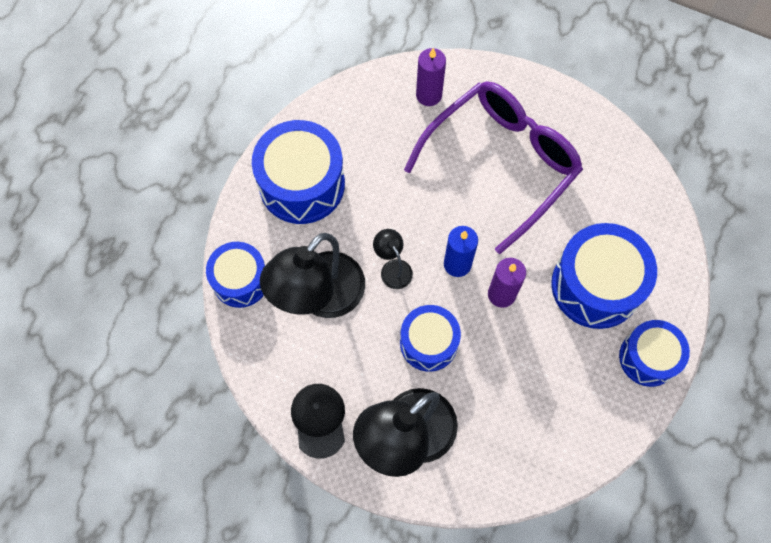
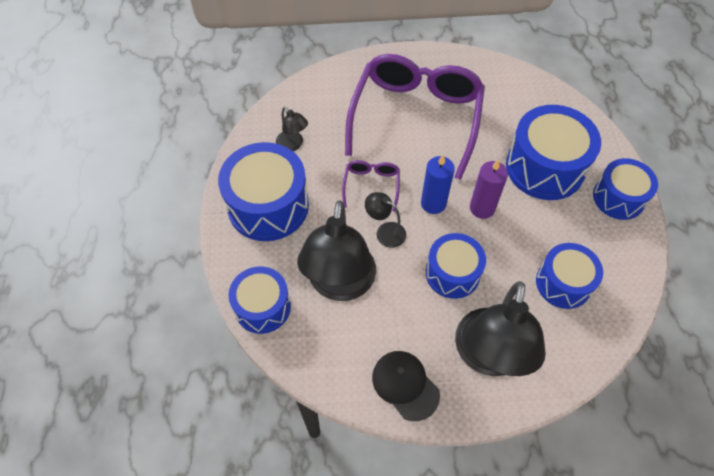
camera: 30 degrees left, 10 degrees down
(362, 132) = (293, 145): none -> black lamp
(410, 214) = (371, 186): none -> purple glasses
(429, 95) = (328, 96): purple candle -> none
(527, 410) = (563, 283): none -> blue drum

